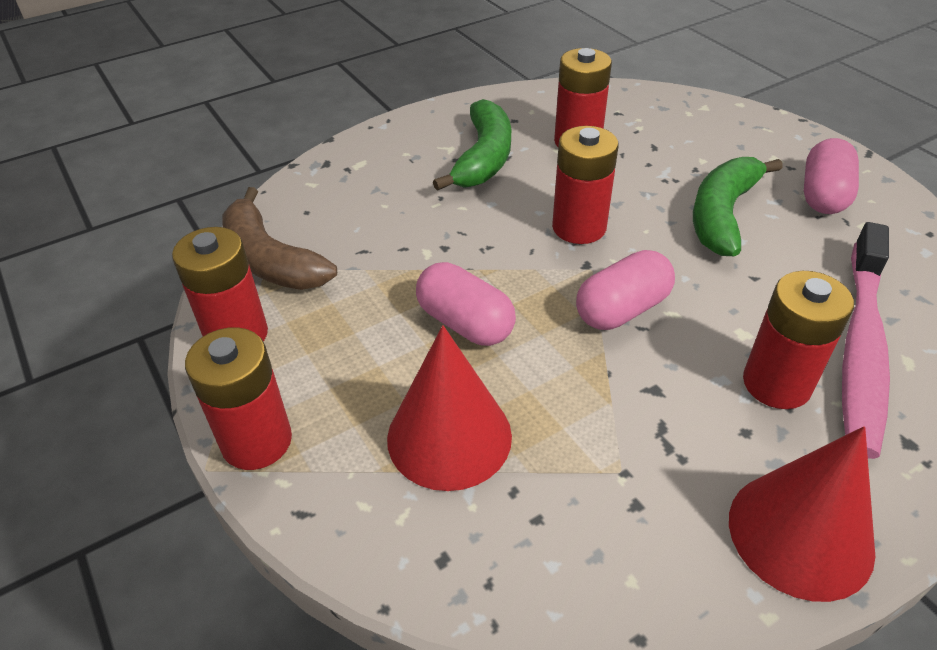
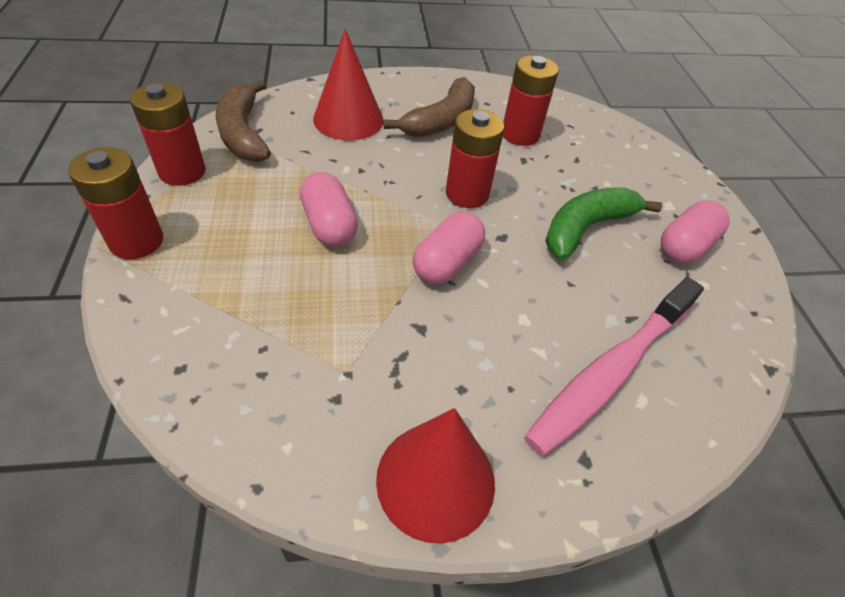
camera: 20 degrees right, 5 degrees up
(449, 436) = (253, 293): red cone -> red cone (348, 119)
(483, 158) = (441, 121): green banana -> brown banana
(622, 309) = (447, 263): pink capsule -> pink capsule turned 45 degrees counterclockwise
(776, 384) = (516, 366): red battery -> none

